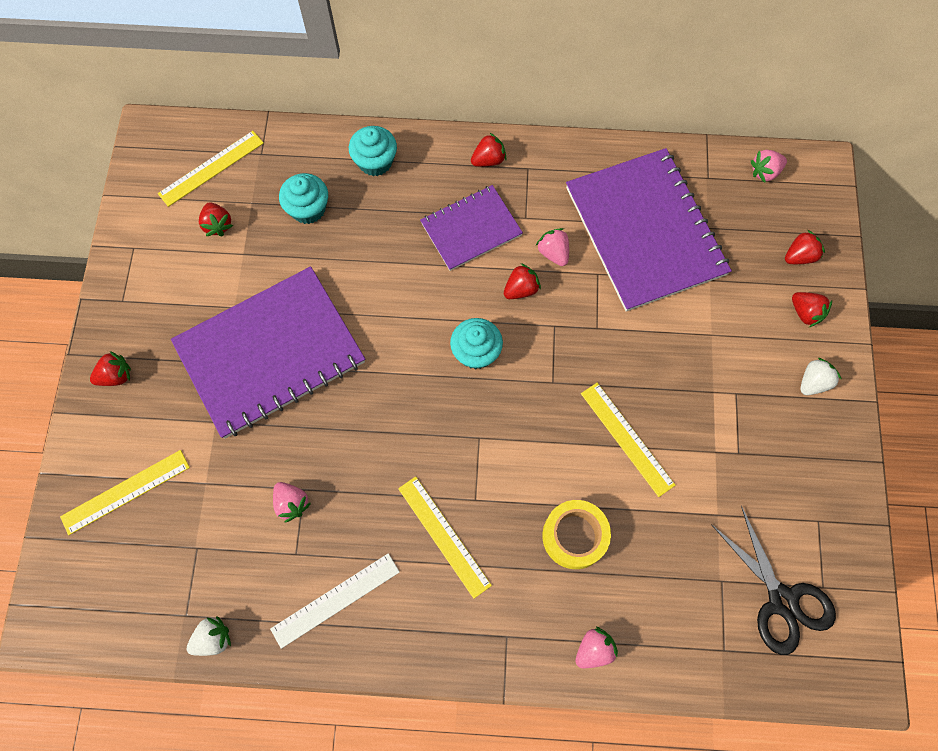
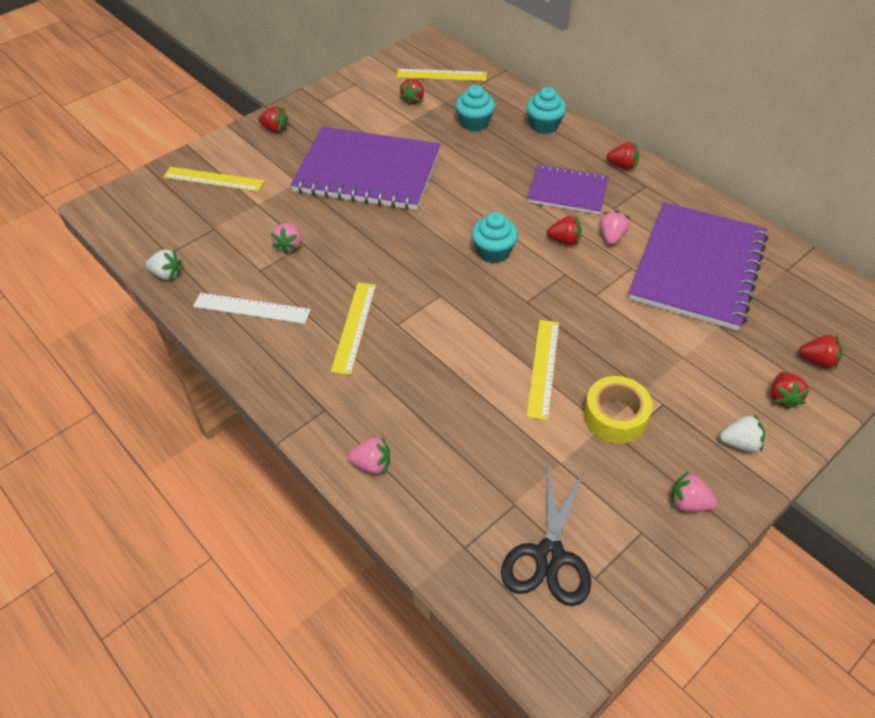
camera: 45 degrees right, 20 degrees down
(574, 536) = (438, 392): yellow tape -> yellow tape (615, 417)
(765, 172) = (843, 295): pink strawberry -> pink strawberry (688, 503)

